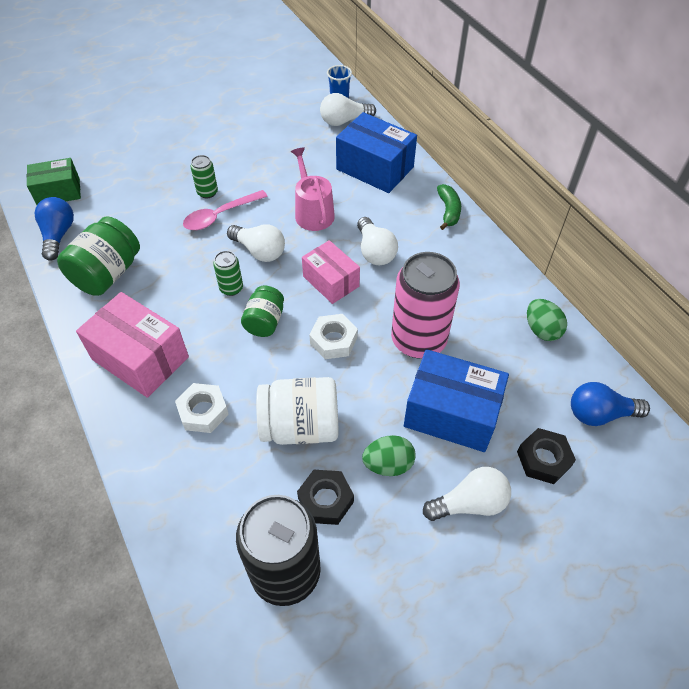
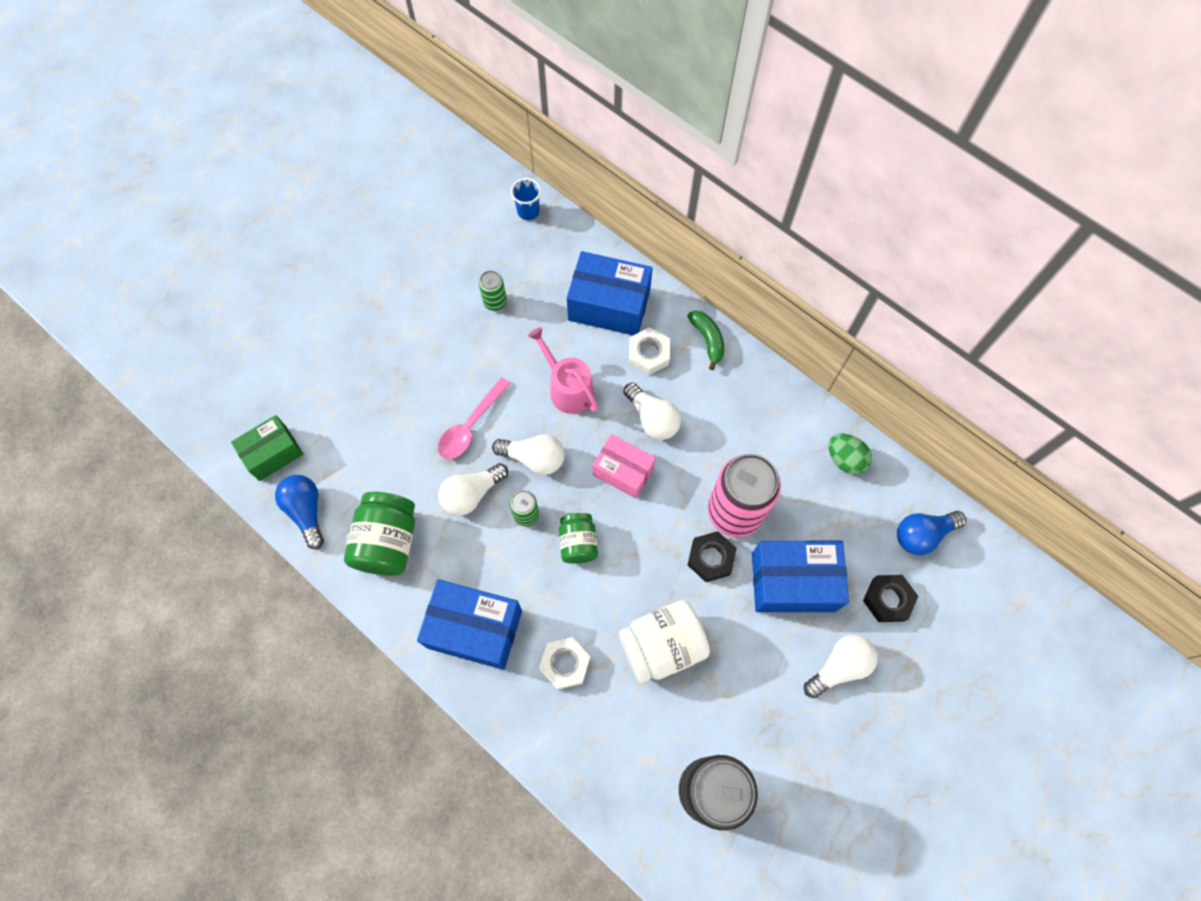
camera: 20 degrees left, 15 degrees up
(140, 358) = (474, 629): pink box -> blue box
(207, 192) = (441, 398): green can -> green can (495, 302)
(325, 500) = (715, 711): black nut -> black nut (711, 558)
(333, 340) = (654, 541): white nut -> white nut (648, 354)
(344, 121) = (548, 246): white light bulb -> white light bulb (471, 494)
(388, 464) = (756, 655): green egg -> none

